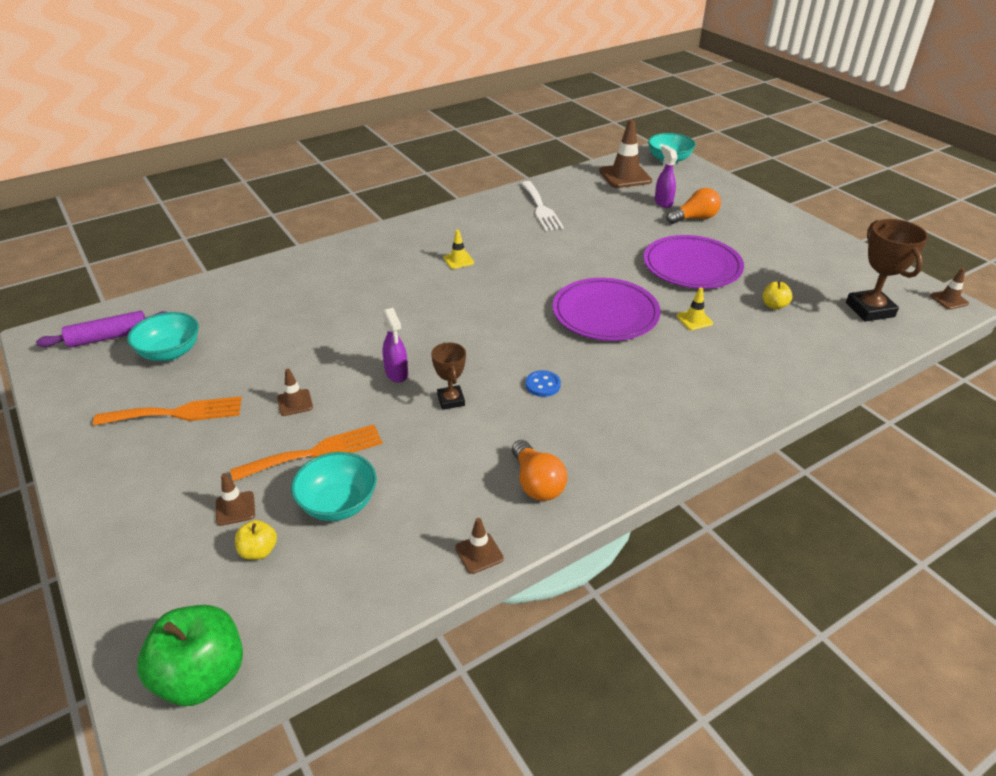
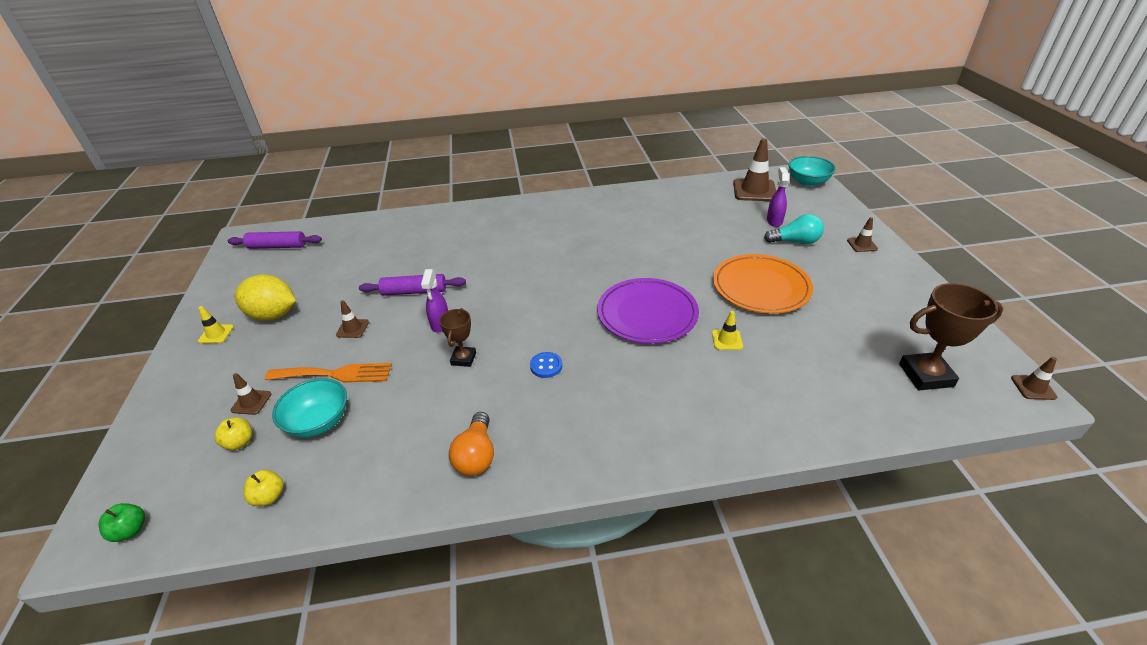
camera: 25 degrees right, 0 degrees up
(170, 352) = (304, 267): turquoise bowl -> none
(177, 413) = (273, 315): orange fork -> yellow lemon
(202, 675) = (130, 530): green apple -> green apple, size x0.48
(337, 348) = (414, 291): none -> purple rolling pin
(458, 260) = (557, 239): yellow traffic cone -> yellow traffic cone (216, 334)
(479, 553) = (385, 504): brown traffic cone -> brown traffic cone (862, 245)
(541, 208) = (658, 206): white fork -> none
(692, 266) = (760, 287): purple plate -> orange plate
(694, 218) = (795, 241): orange light bulb -> turquoise light bulb
(774, 305) = (819, 345): yellow apple -> yellow apple (269, 497)
(870, 310) = (925, 375): brown trophy -> brown trophy turned 75 degrees clockwise

